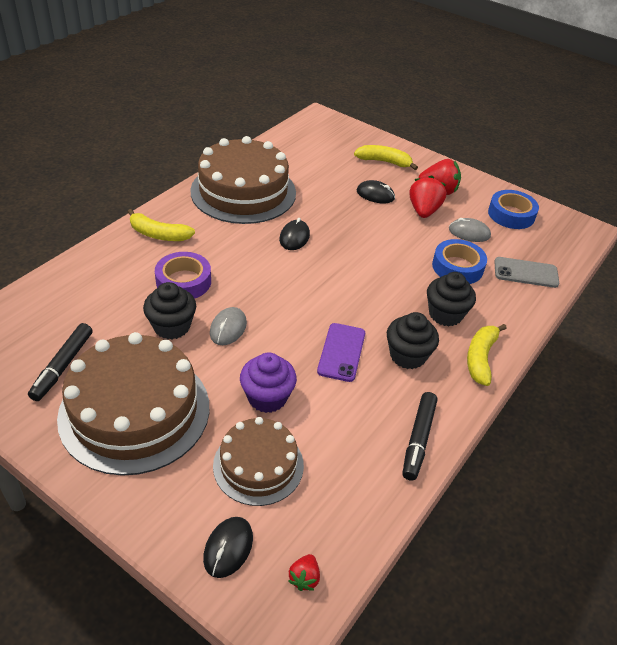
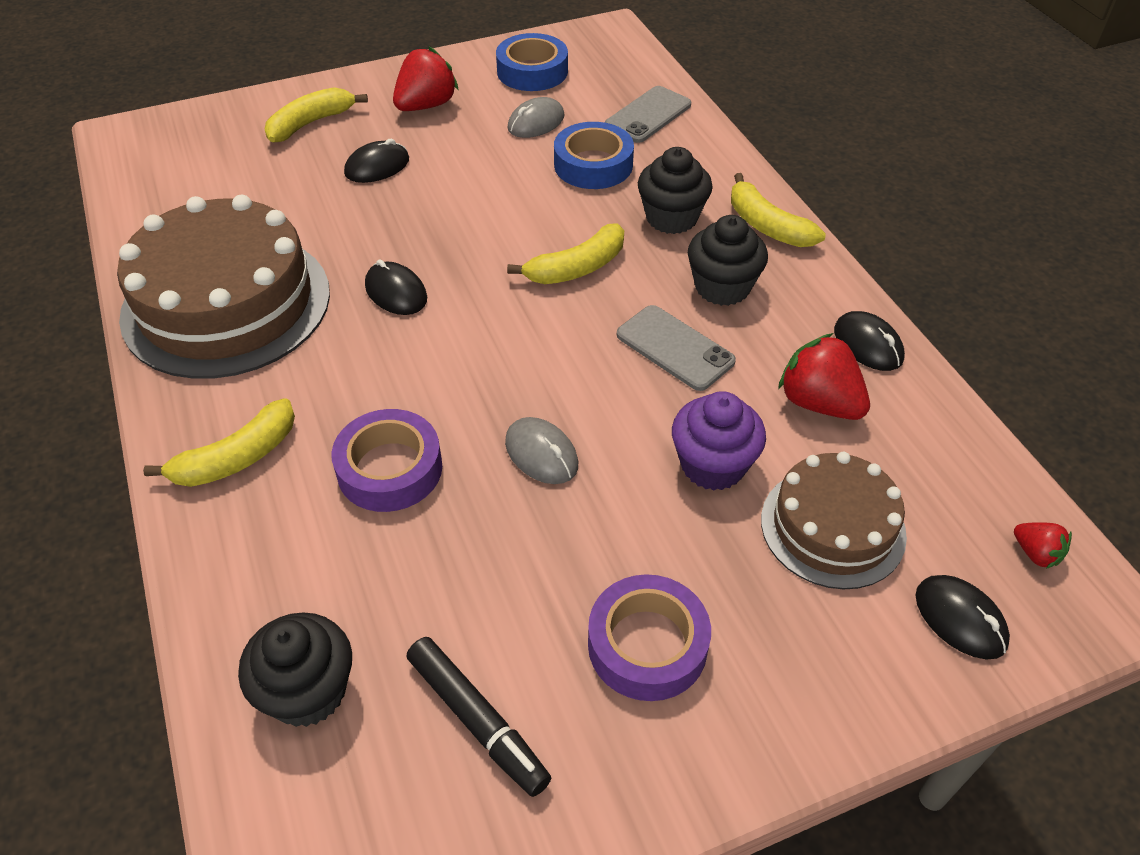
camera: 55 degrees left, 5 degrees up
(134, 411) = (647, 645): brown cake -> purple tape
(172, 326) = (487, 525): black cupcake -> black cupcake (308, 691)
(341, 352) = (675, 348): purple phone -> grey phone
(369, 292) = (577, 268): none -> yellow banana
(418, 439) = (868, 345): black marker -> black mouse
(424, 211) = (456, 139): red strawberry -> red strawberry (819, 403)

